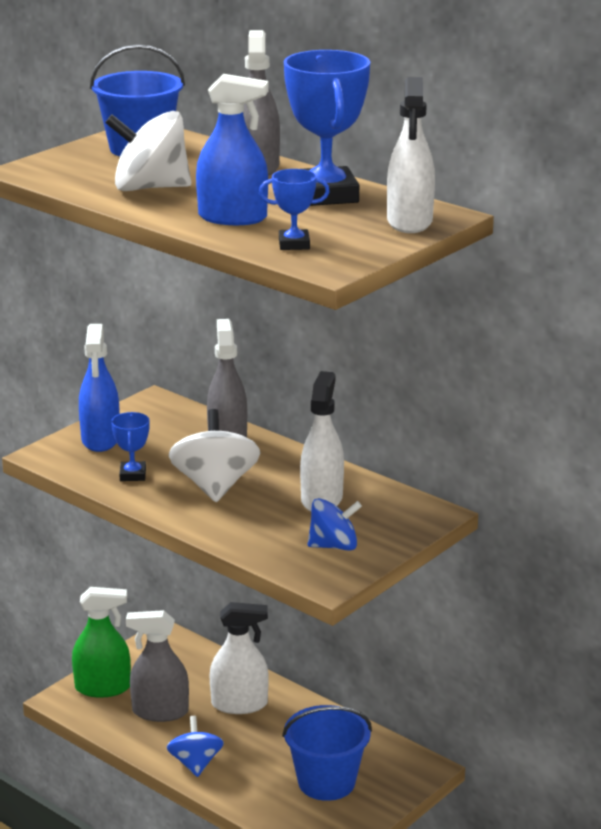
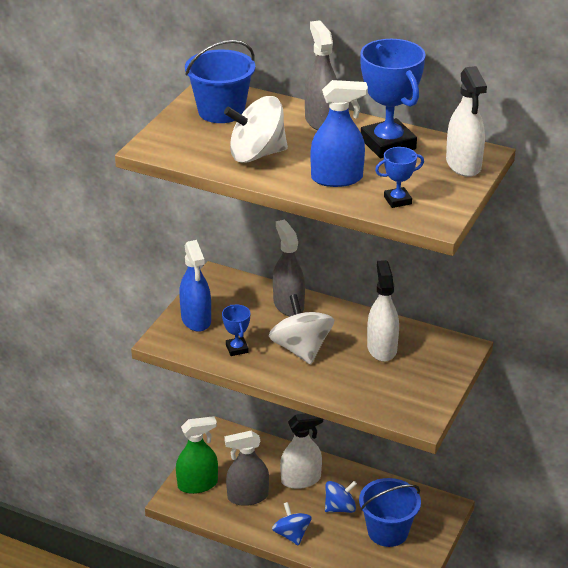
camera: 15 degrees left, 10 degrees up
(334, 546) = (410, 388): blue spinning top -> blue spinning top (340, 508)

